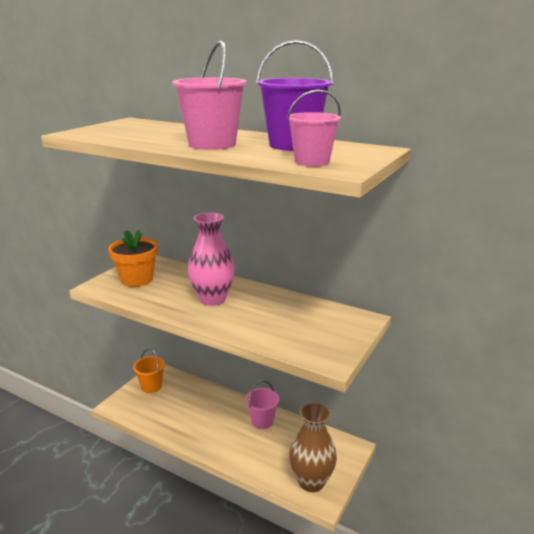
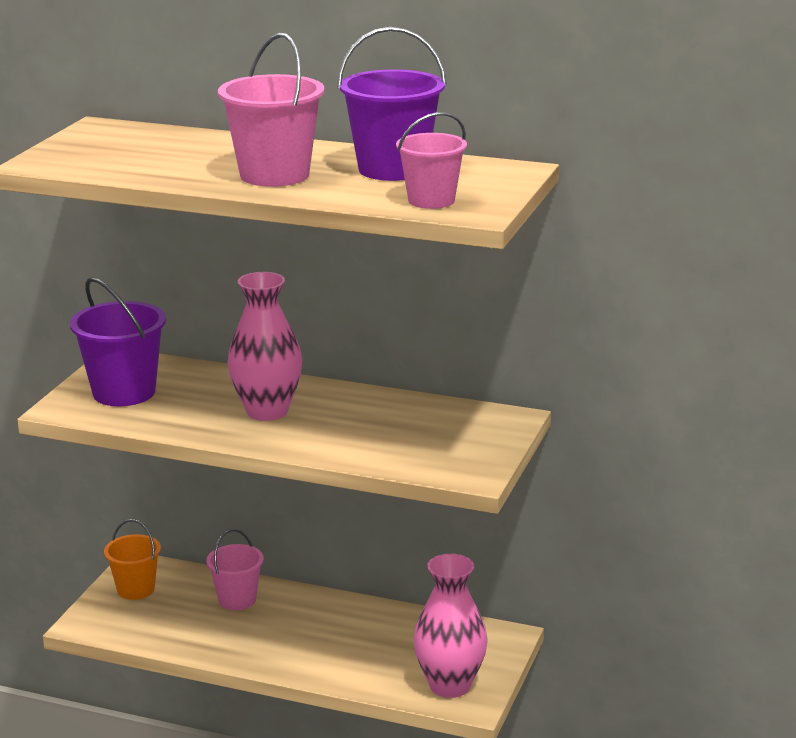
camera: 10 degrees left, 0 degrees up
(137, 279) = (124, 392): orange flower pot -> purple bucket
(262, 421) = (350, 618): pink bucket -> pink bucket (237, 599)
(311, 482) = (450, 685): brown vase -> pink vase

